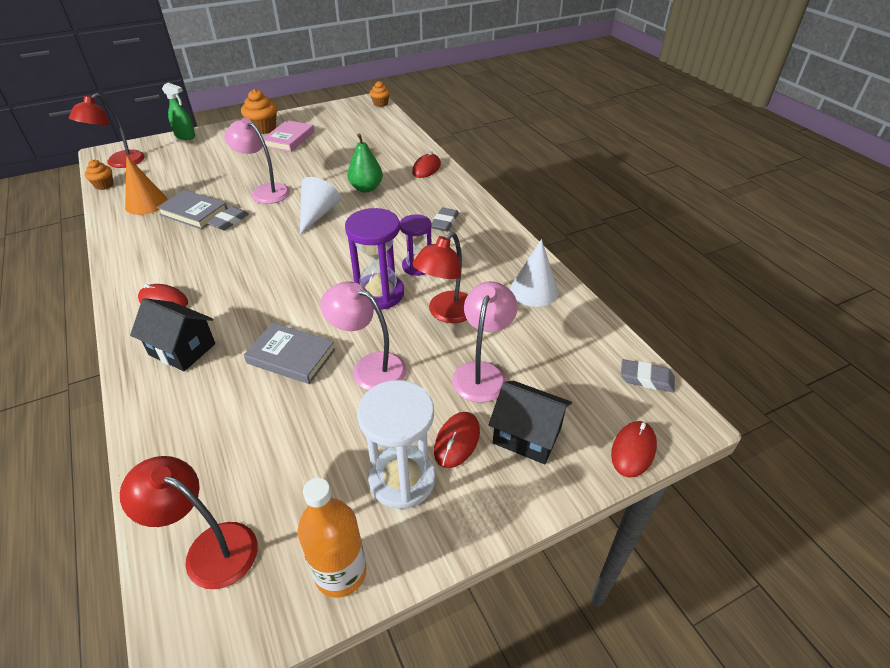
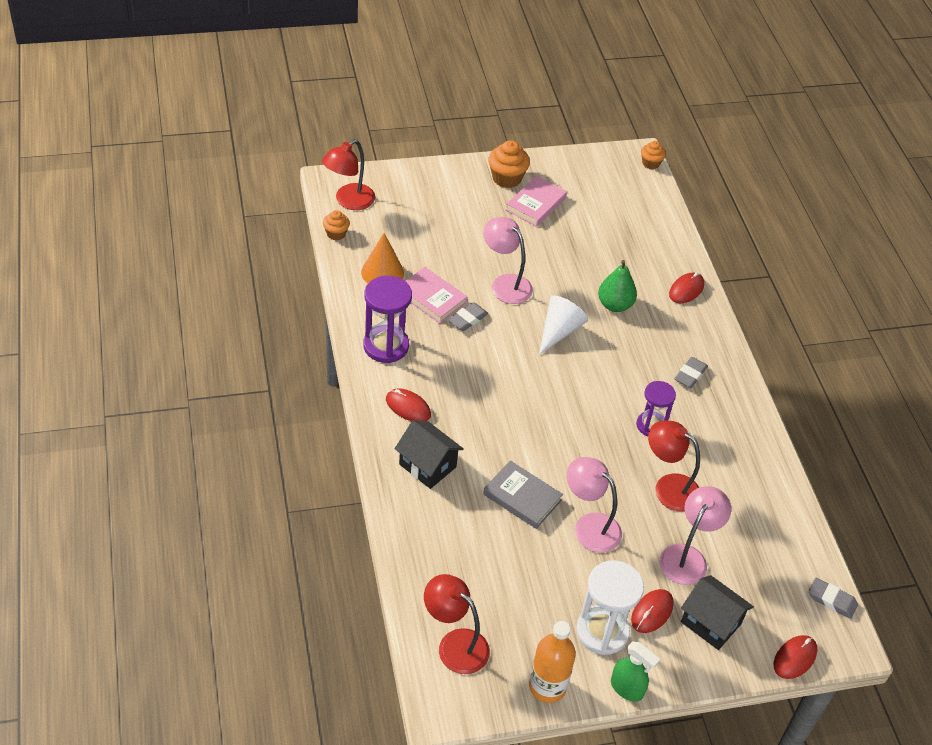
camera: 10 degrees right, 5 degrees up
(185, 136) = (418, 171): green spray bottle -> green spray bottle (627, 688)
(194, 213) = (432, 298): grey book -> pink book
(379, 294) = (609, 449): purple hourglass -> purple hourglass (386, 346)
(446, 313) = (668, 487): red lamp -> red lamp turned 75 degrees clockwise
(534, 290) = (759, 482): white cone -> none

